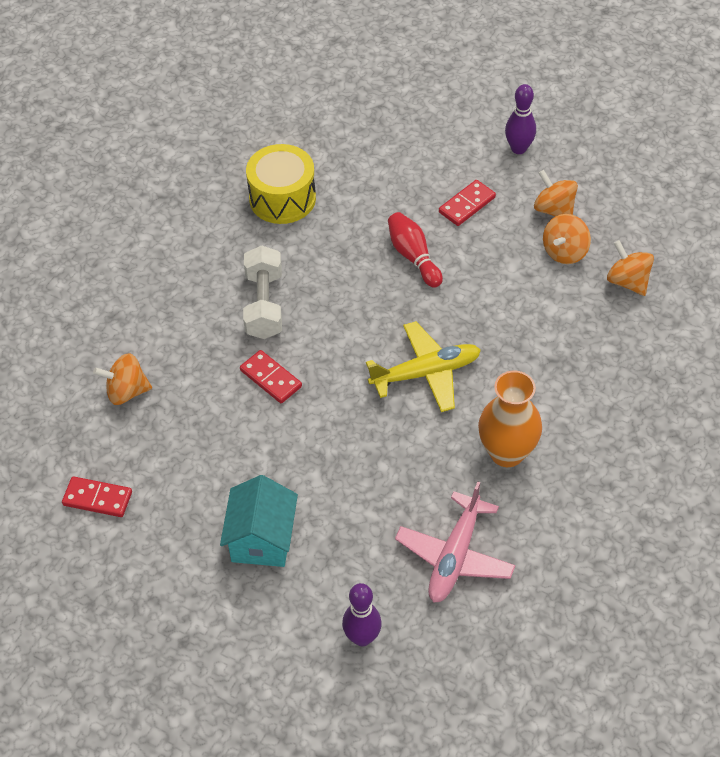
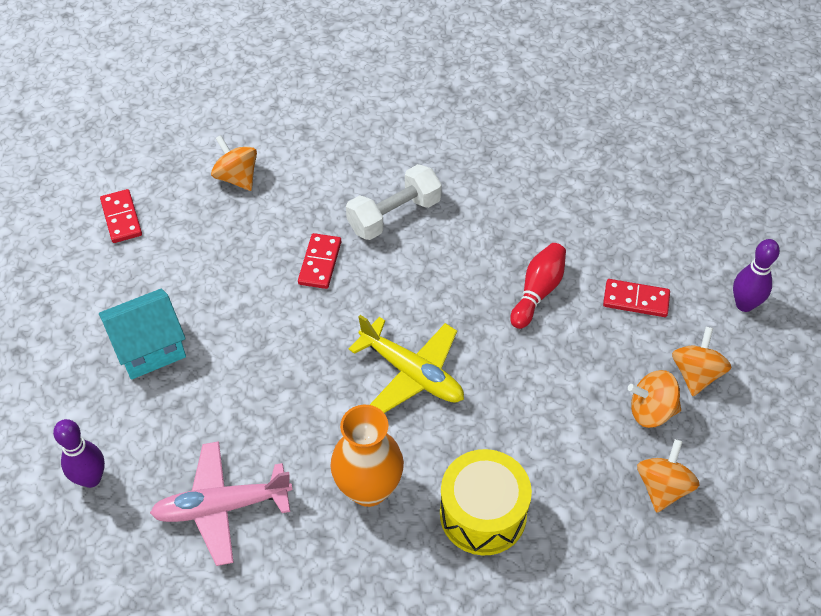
camera: 55 degrees right, 0 degrees up
(282, 198) = (519, 164): yellow drum -> yellow drum (483, 514)

